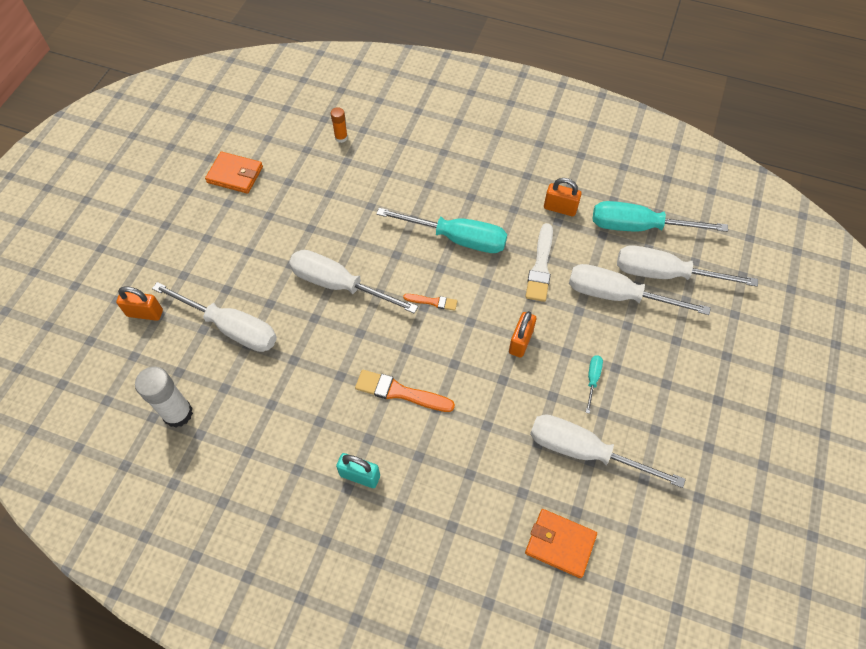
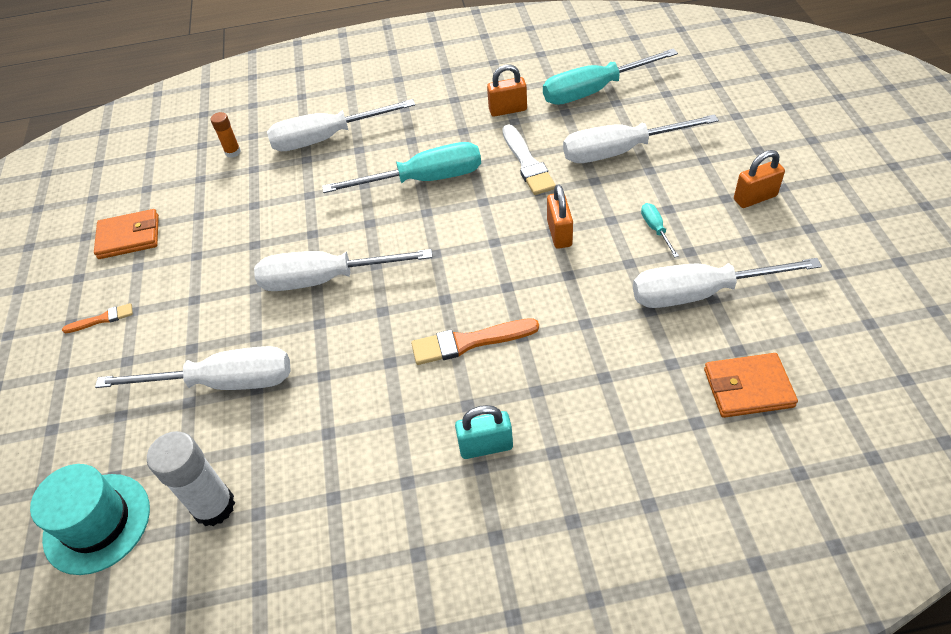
camera: 25 degrees left, 10 degrees down
(109, 383) = (97, 523): none -> turquoise hat
(145, 313) = (100, 423): orange padlock -> orange padlock (755, 198)
(433, 302) = (441, 244): orange brush -> orange brush (102, 319)
(665, 274) = (648, 115): white screwdriver -> white screwdriver (327, 138)

